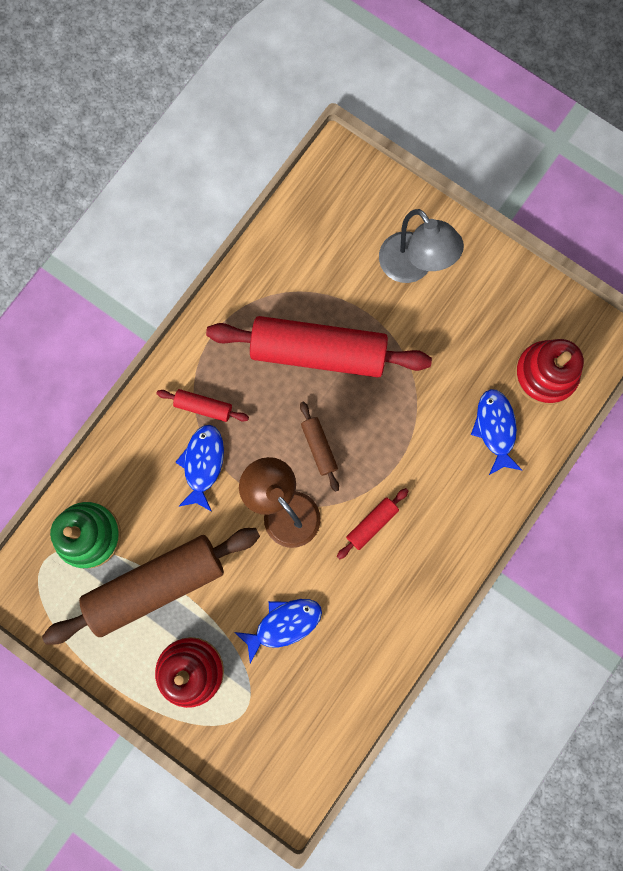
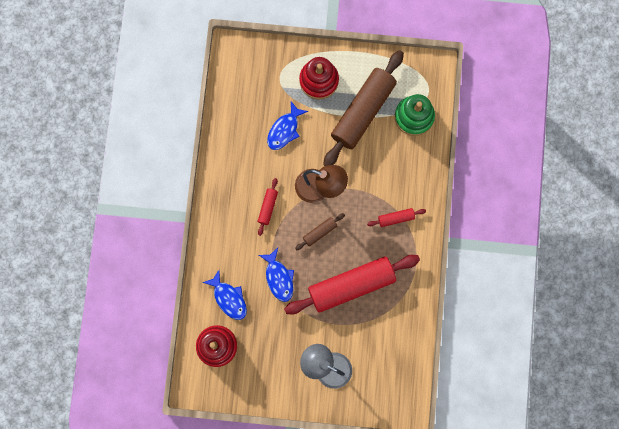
camera: 150 degrees right, 0 degrees up
(203, 464) = (377, 187): blue fish -> blue fish (279, 278)
(319, 447) = (320, 232): brown rolling pin -> brown rolling pin turned 75 degrees counterclockwise

